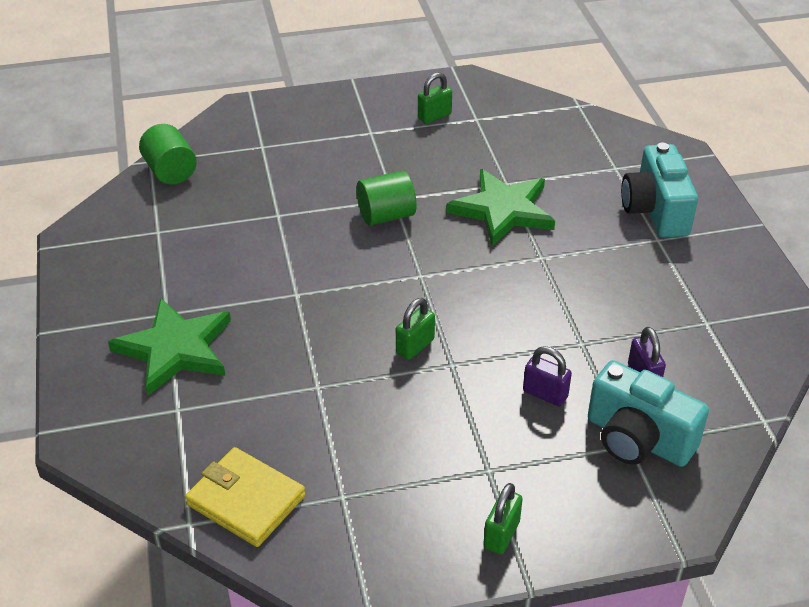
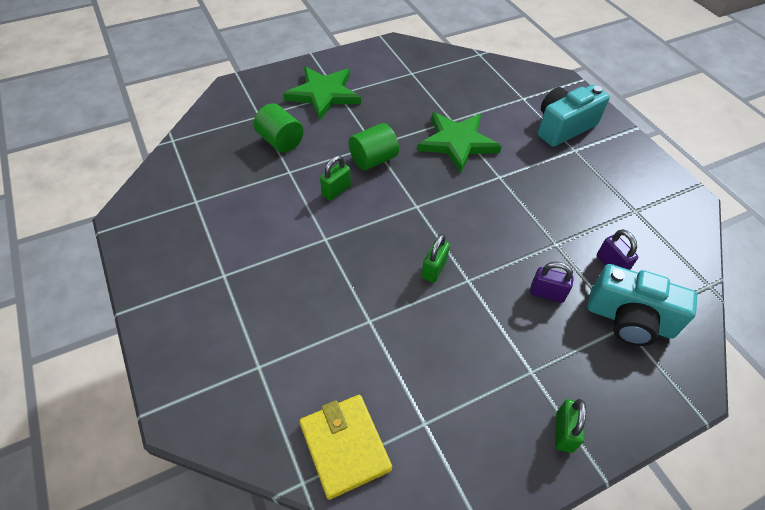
camera: 15 degrees left, 10 degrees up
(170, 171) = (191, 147): green cylinder -> green cylinder (280, 141)
(175, 349) = (240, 307): green star -> green star (323, 94)
(246, 500) = (345, 446): yellow wallet -> yellow wallet turned 45 degrees clockwise
(434, 116) = (381, 75): green padlock -> green padlock (336, 191)
(655, 210) = (563, 127): turquoise camera -> turquoise camera turned 75 degrees clockwise

